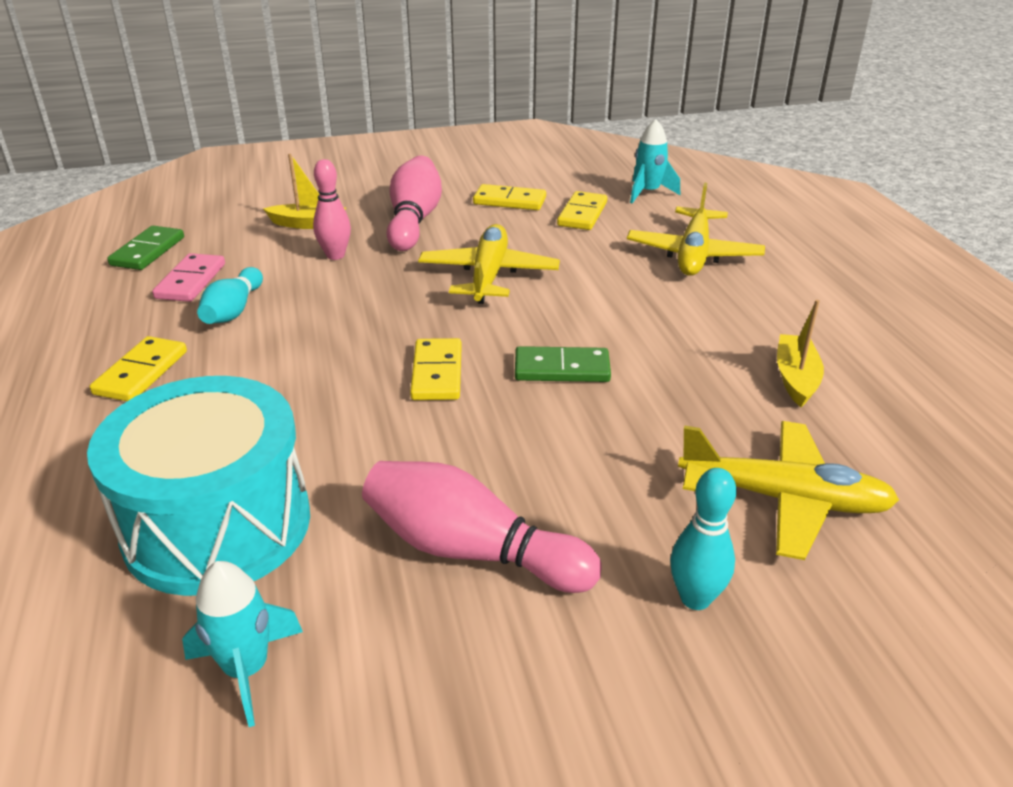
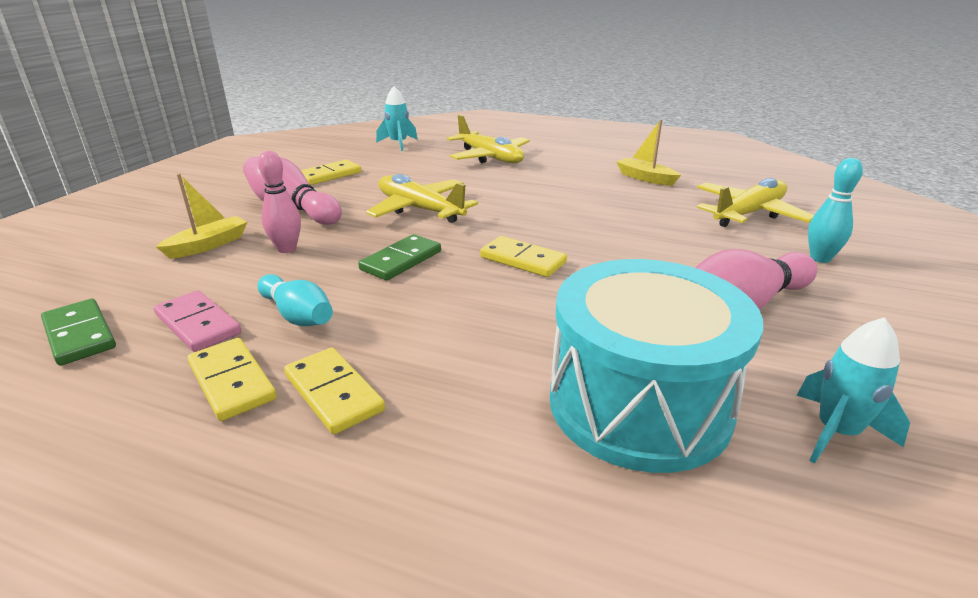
camera: 55 degrees left, 5 degrees down
(562, 369) = (567, 223): green domino -> green domino (401, 260)
(582, 214) = (390, 164): yellow domino -> yellow domino (232, 381)

